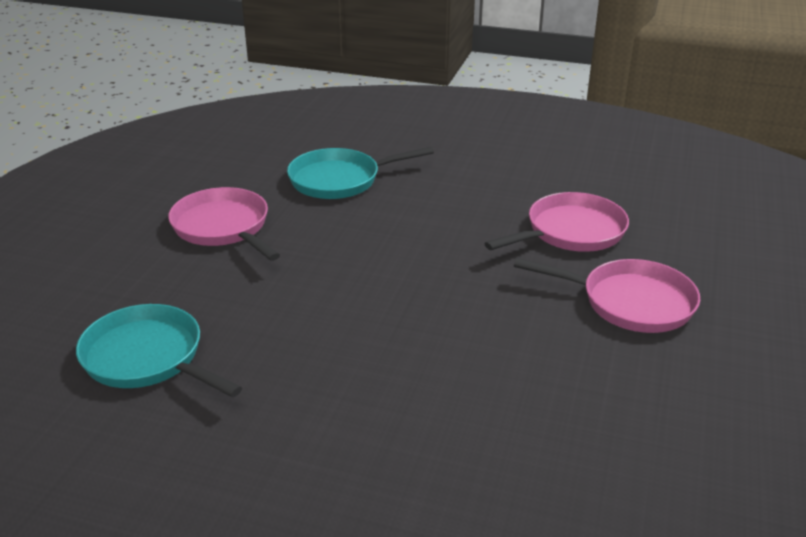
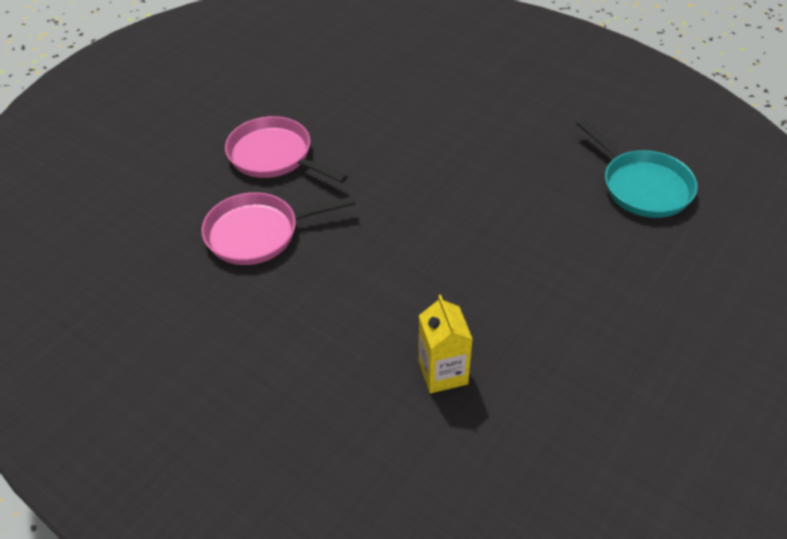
camera: 160 degrees left, 15 degrees up
(223, 228) = (584, 319): pink pan -> none
(340, 180) = (443, 372): turquoise pan -> yellow carton

